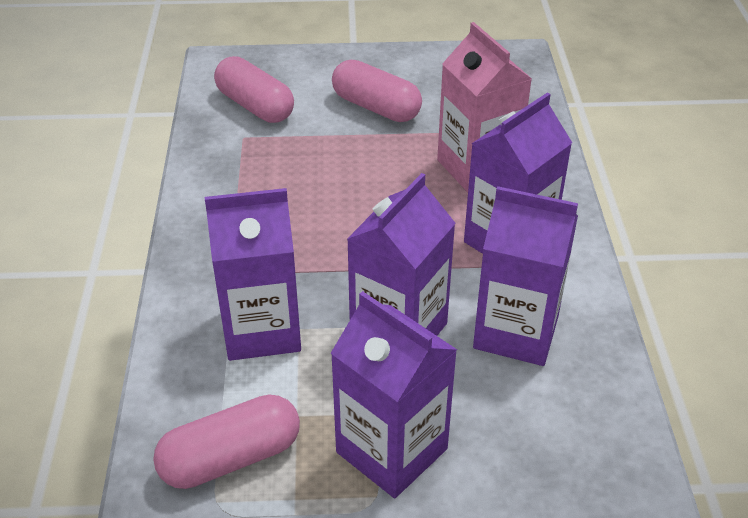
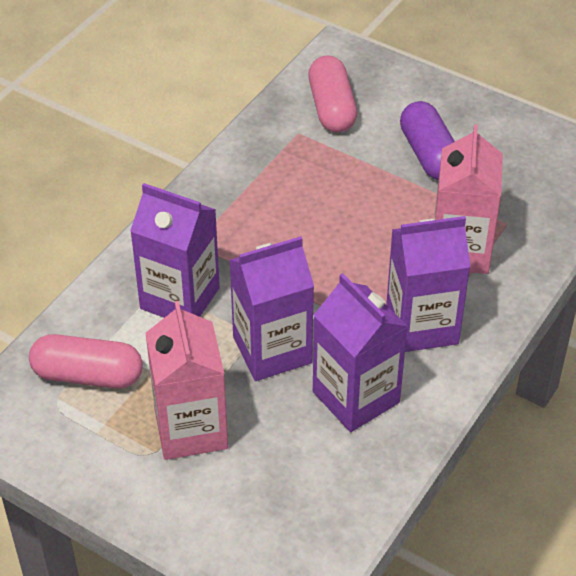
camera: 35 degrees right, 5 degrees up
(376, 107) = (429, 155): pink capsule -> purple capsule
(391, 450) = (191, 429): purple carton -> pink carton

